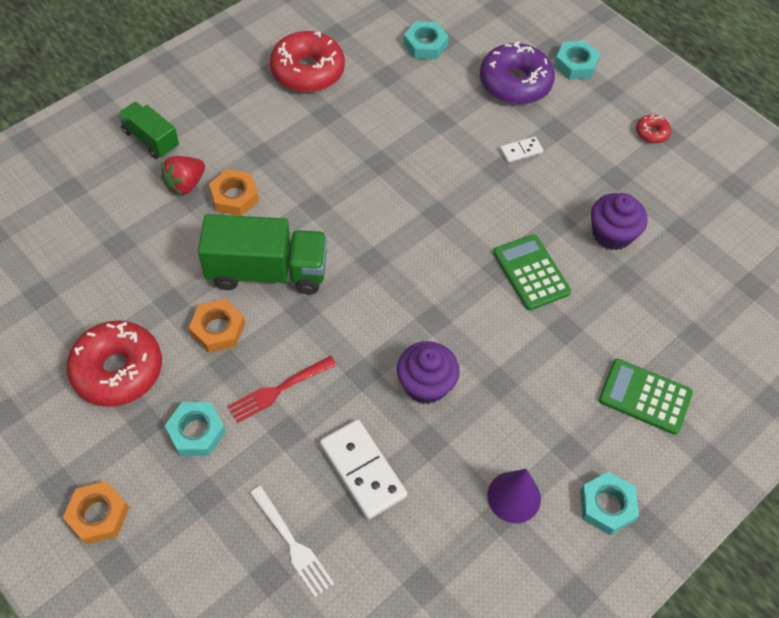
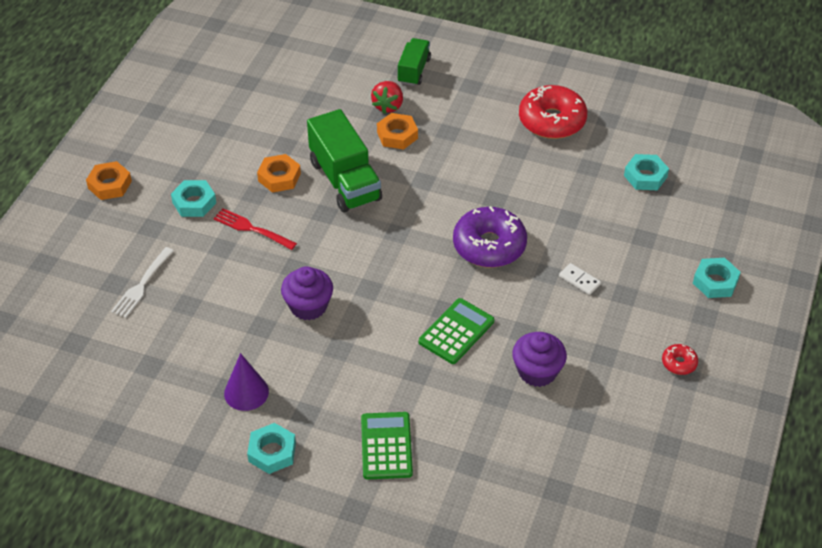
camera: 65 degrees right, 10 degrees down
(118, 370) = (215, 144): red donut -> none
(185, 184) = (388, 106): red strawberry -> red strawberry turned 90 degrees counterclockwise
(363, 470) = (217, 299): white domino -> none
(515, 83) = (654, 249): purple donut -> purple donut (489, 246)

